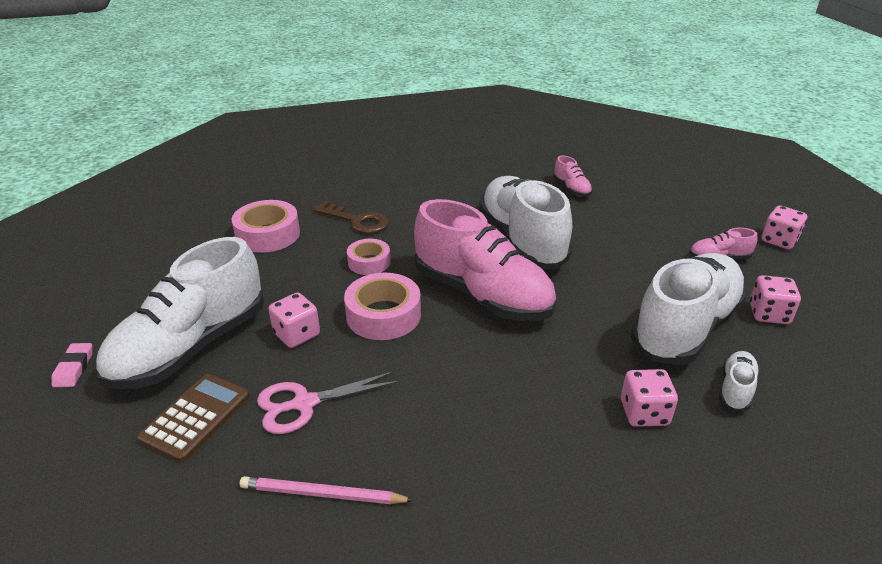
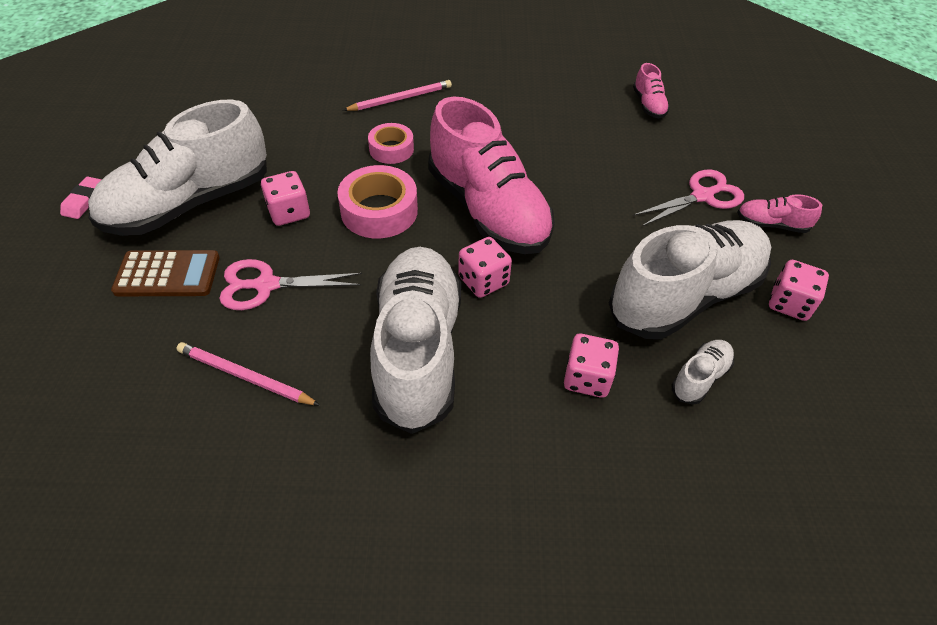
camera: 15 degrees right, 15 degrees up
(196, 417) = (167, 274): brown calculator -> brown calculator turned 45 degrees clockwise
(268, 234) = (307, 97): pink tape -> none
(356, 221) = (400, 99): brown key -> pink pencil
(522, 240) = (560, 157): white shoe -> white shoe (418, 350)
(653, 248) = (702, 196): none -> pink scissors
(779, 240) = (858, 218): pink dice -> pink dice (483, 281)

